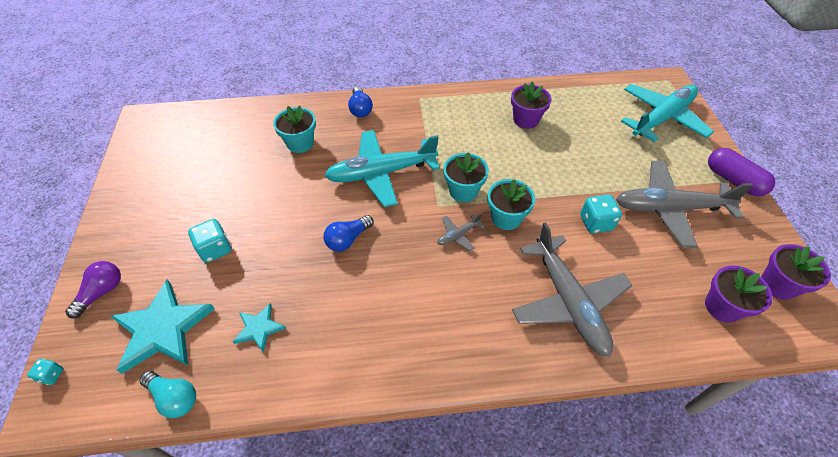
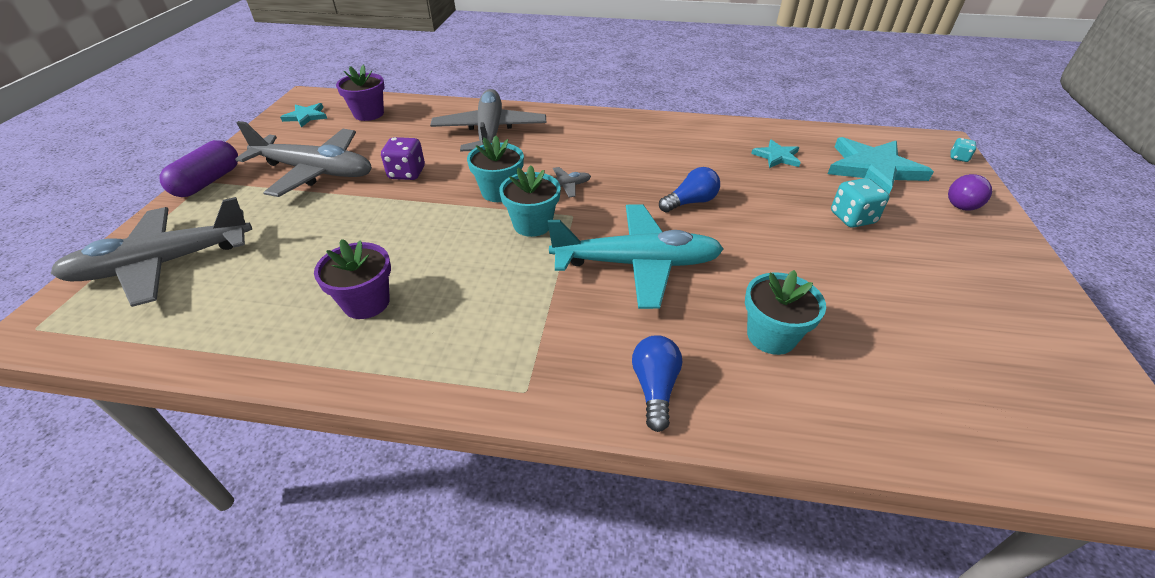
camera: 165 degrees left, 10 degrees down
(174, 397) = (836, 134): turquoise light bulb -> none
(596, 223) = (407, 173): turquoise dice -> purple dice
(662, 118) = (164, 263): turquoise plane -> grey plane
(733, 180) = (208, 182): purple capsule -> purple capsule turned 45 degrees clockwise
(778, 285) = (306, 116): purple flower pot -> turquoise star

